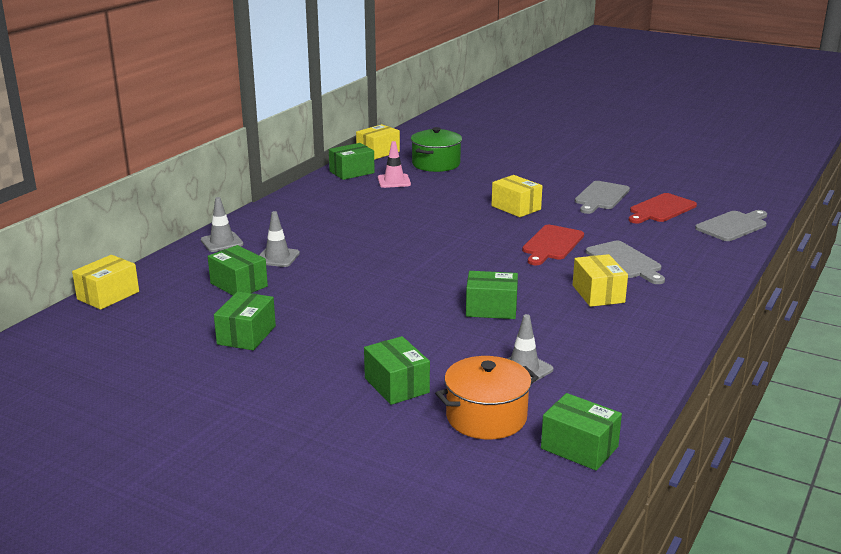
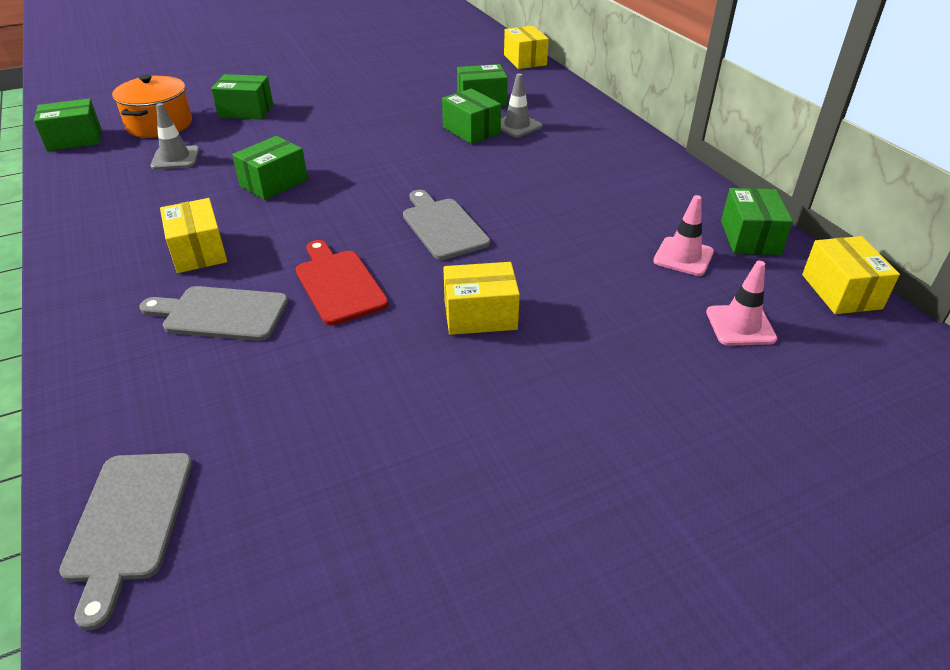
camera: 125 degrees right, 15 degrees up
(222, 242) = (583, 112): grey traffic cone -> none
(246, 335) = (394, 86): green box -> green box (471, 130)
(436, 164) = (740, 325): green pot -> pink traffic cone
(598, 294) = (198, 251): yellow box -> yellow box turned 45 degrees clockwise
(601, 197) = (425, 433): grey cutting board -> grey cutting board (443, 226)
(661, 209) = (296, 475): red cutting board -> none

